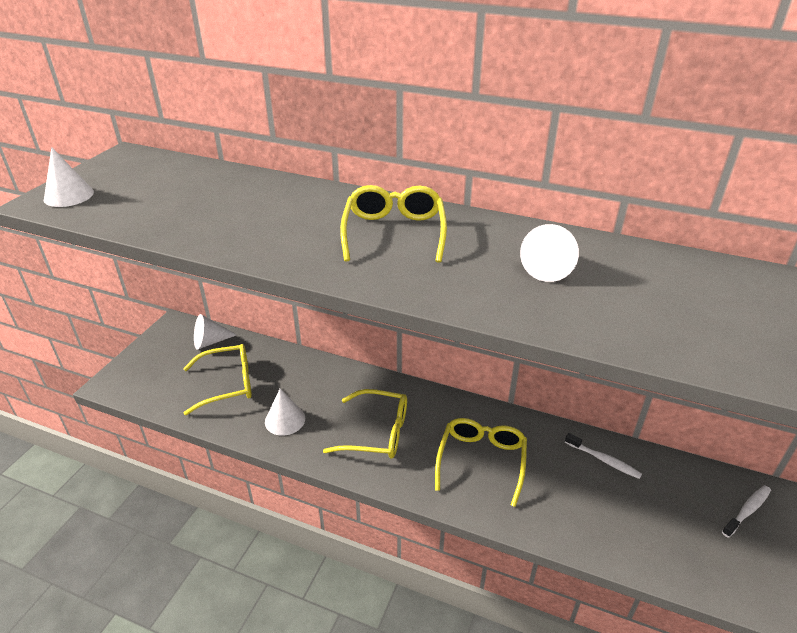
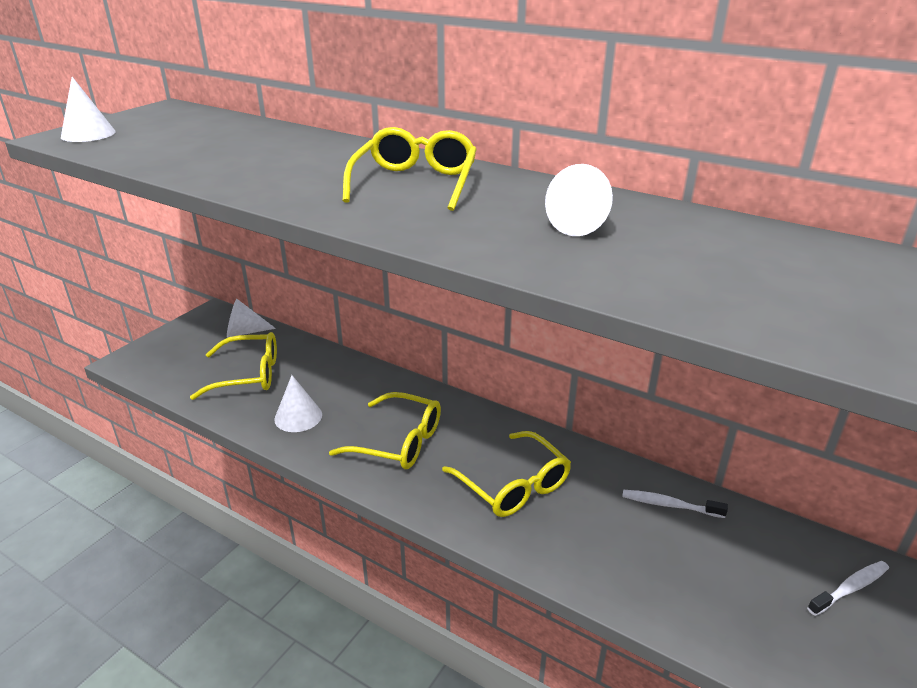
camera: 10 degrees right, 5 degrees down
(481, 460) = (514, 486): yellow glasses -> yellow glasses turned 120 degrees clockwise
(604, 460) = (669, 505): white toothbrush -> white toothbrush turned 150 degrees clockwise

